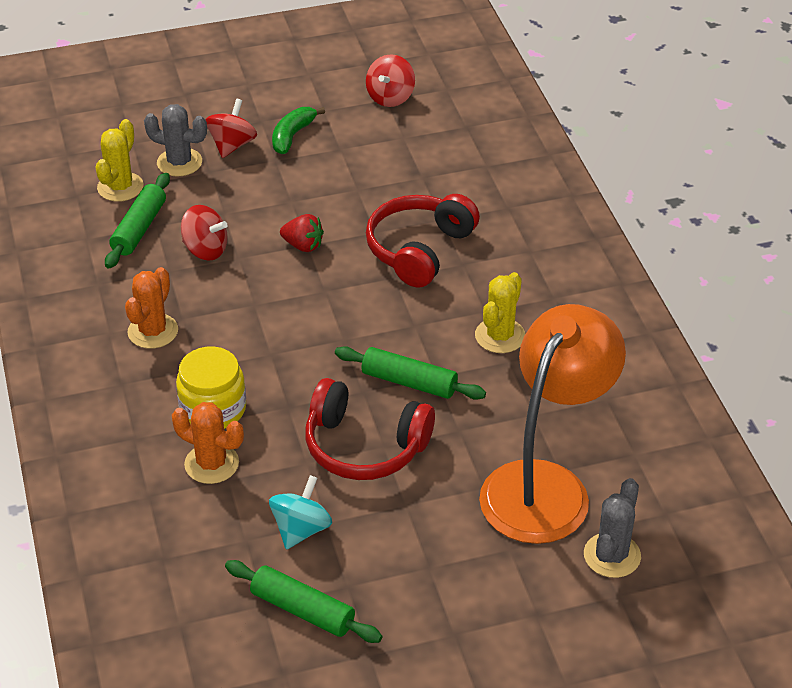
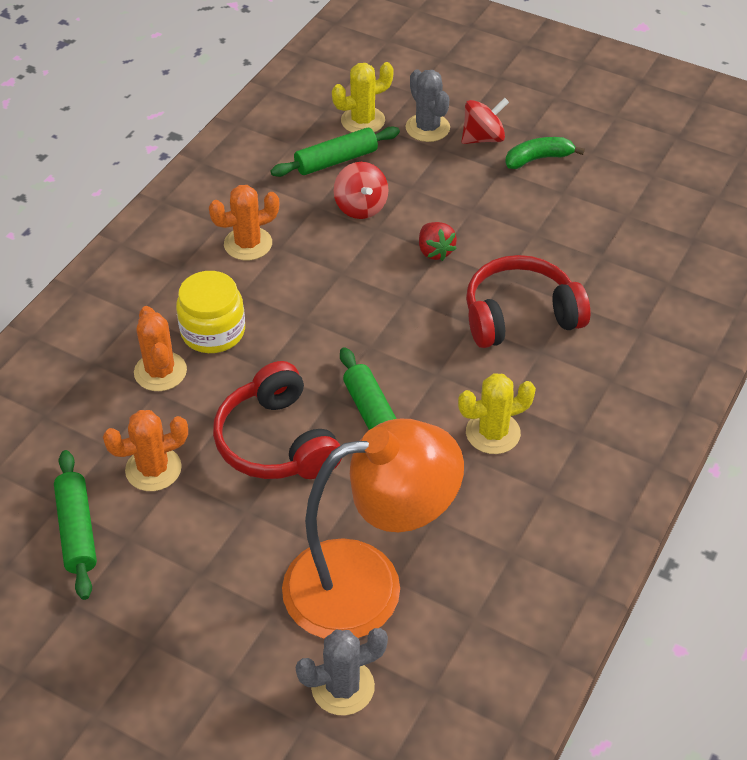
camera: 45 degrees right, 5 degrees up
(301, 529) = (153, 469): turquoise spinning top -> orange cactus
(390, 97) = (659, 175): red spinning top -> none

